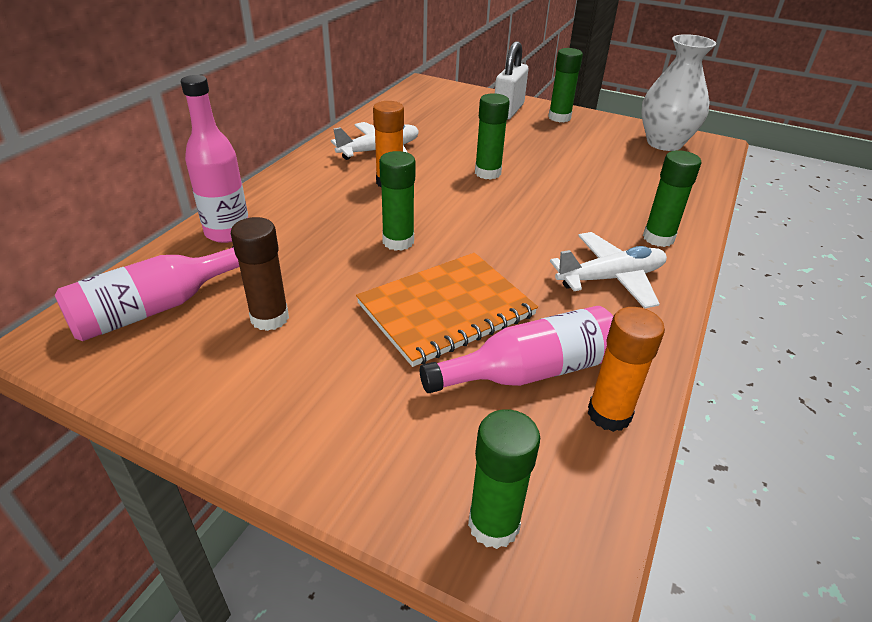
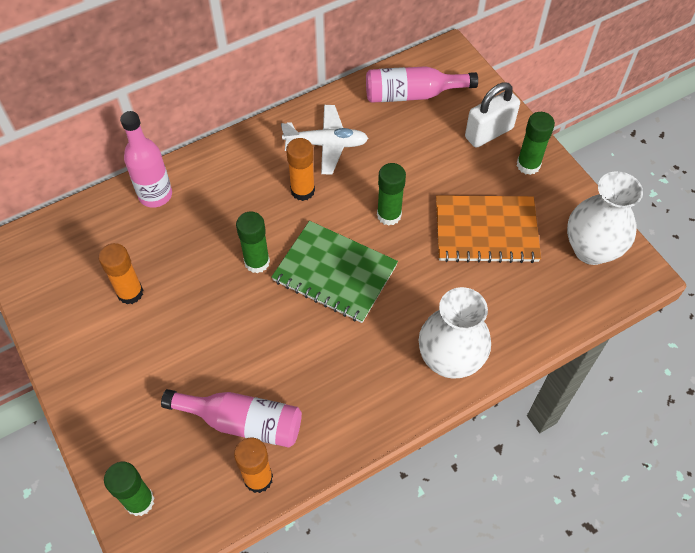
camera: 35 degrees right, 20 degrees up
(156, 308) = (76, 249): pink bottle -> pink bottle (412, 94)
(269, 318) = (130, 293): brown glue stick -> orange glue stick
(446, 310) = (236, 344): orange notebook -> orange notebook (486, 231)
(485, 222) = (334, 273): none -> green notebook
(611, 278) = (370, 378): white plane -> none
(658, 238) = (450, 359): green glue stick -> white vase

